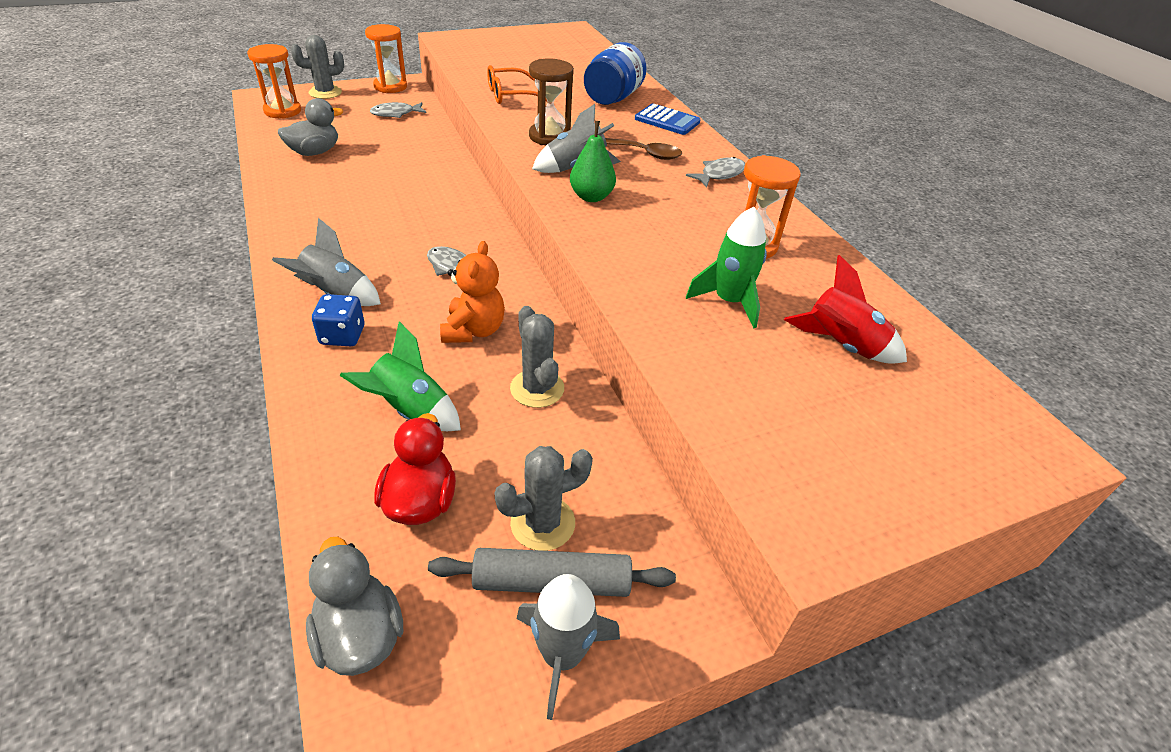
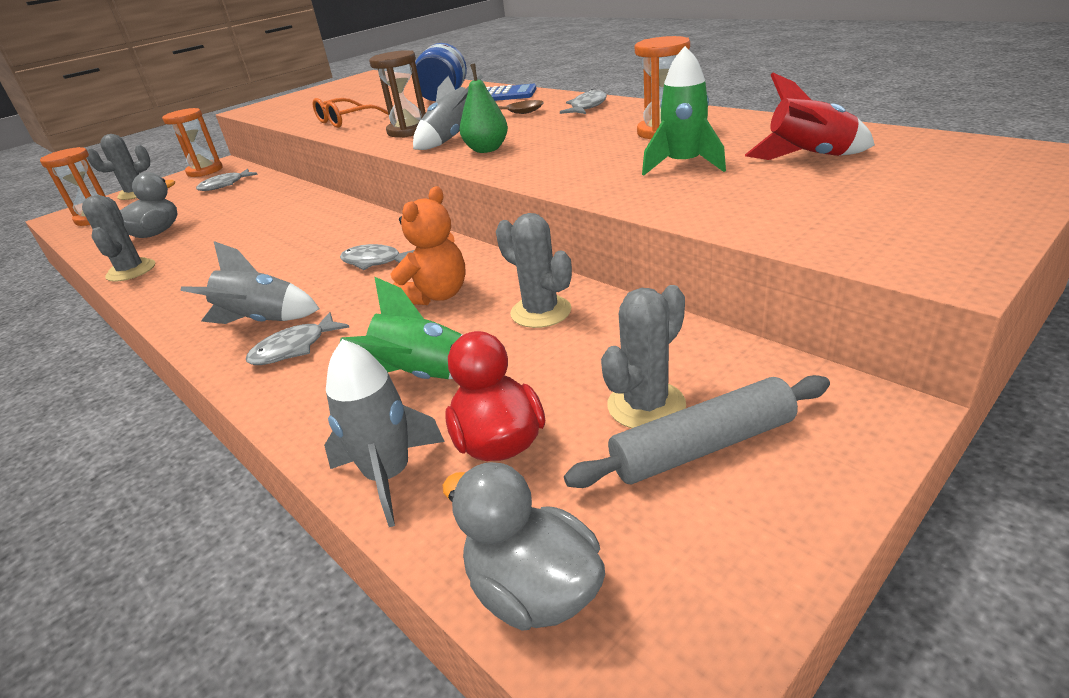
camera: 15 degrees left, 10 degrees down
(277, 190) = (131, 271): none -> grey cactus
(342, 335) = (294, 348): blue dice -> grey fish
(473, 330) = (436, 295): orange teddy bear -> orange teddy bear turned 45 degrees clockwise
(562, 655) = (776, 501): grey rocket -> grey rocket (389, 476)

